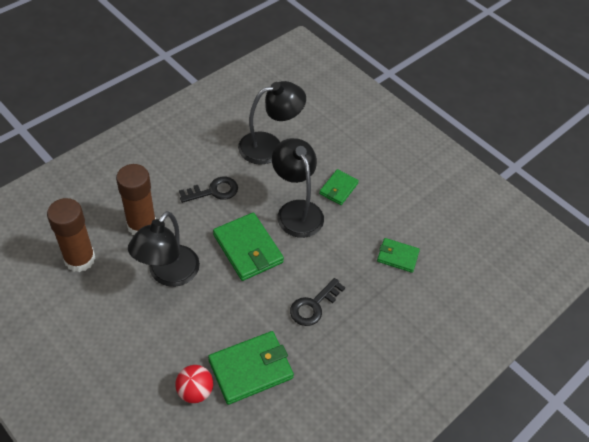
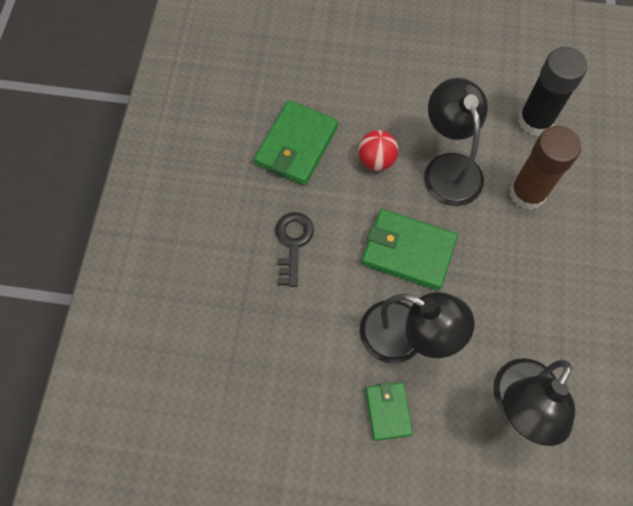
camera: 145 degrees right, 15 degrees up
(80, 259) = (535, 121): brown glue stick -> black glue stick
(195, 391) = (323, 97): red ball -> red ball (376, 160)
(213, 191) = (509, 288): black key -> none
(397, 256) = (253, 371): green wallet -> none

